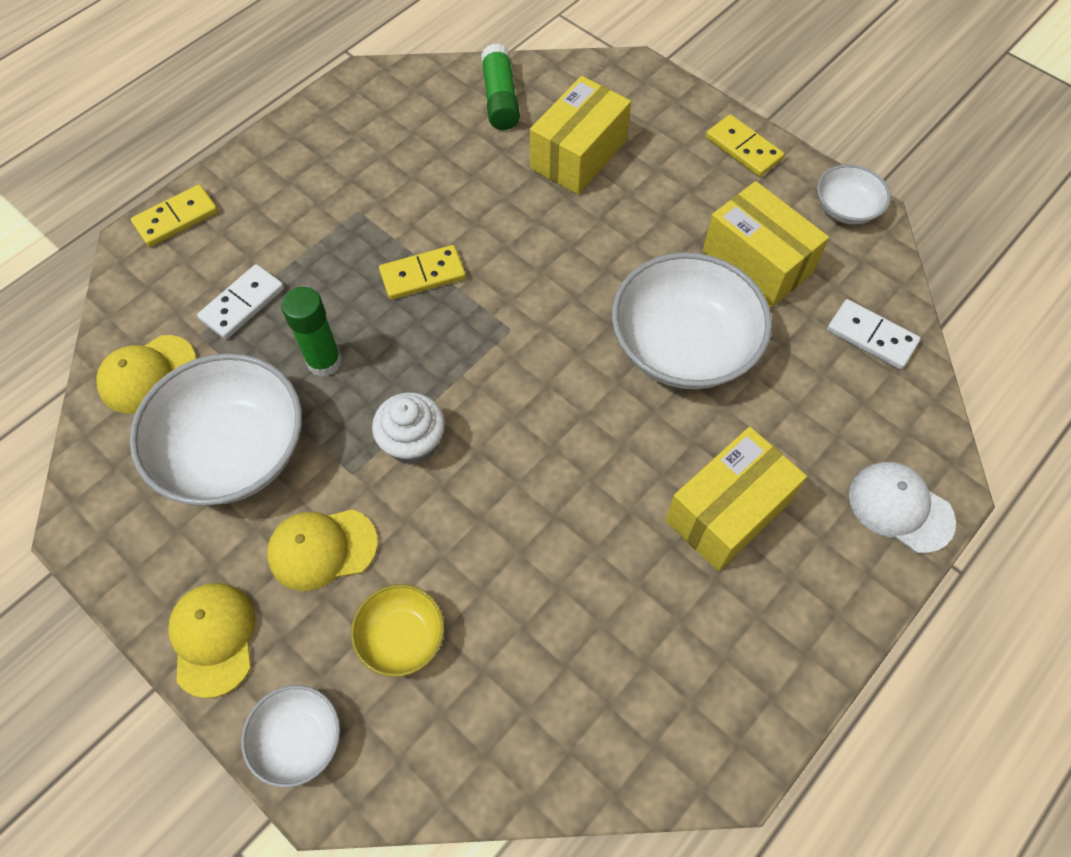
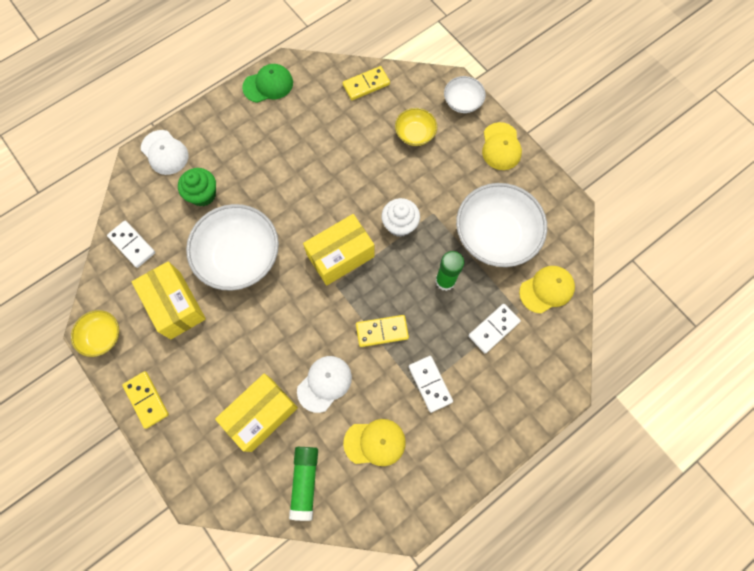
camera: 170 degrees left, 10 degrees up
(176, 218) = (540, 405): yellow domino -> yellow domino (366, 84)
(322, 549) = (450, 178): yellow cap -> yellow cap (375, 442)
(341, 221) = (430, 384): none -> white domino
(498, 200) = (324, 383): none -> white cap
(727, 511) = (249, 164): yellow box -> yellow box (340, 256)
(752, 706) = (268, 85): none -> green cap
(790, 439) = (203, 194): none -> green cupcake
(846, 208) = (102, 336): white bowl -> yellow bowl

